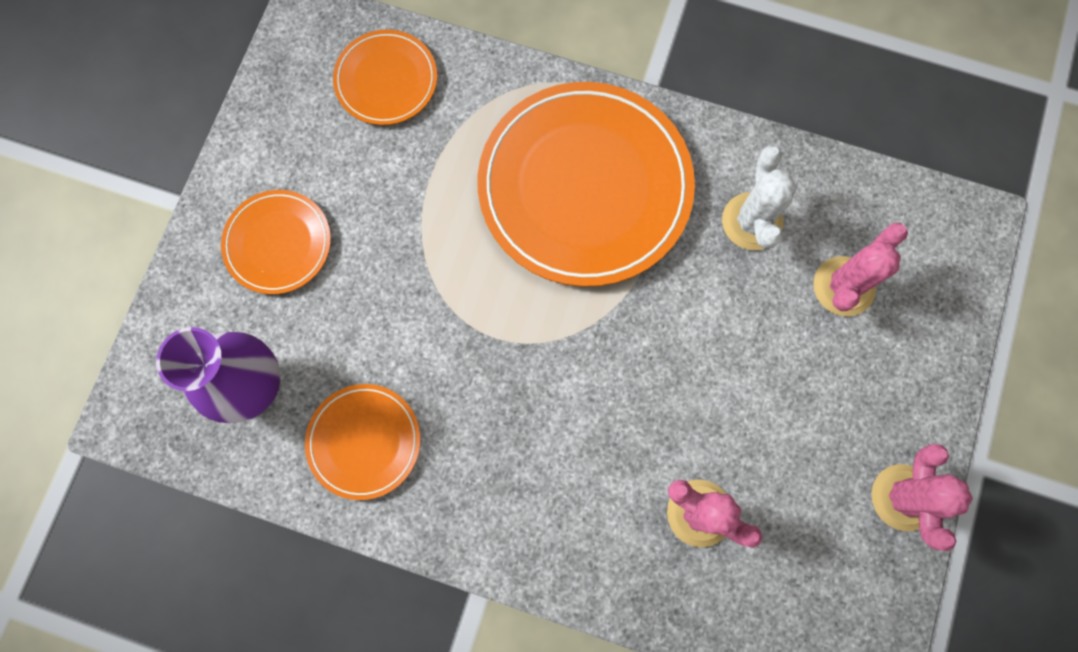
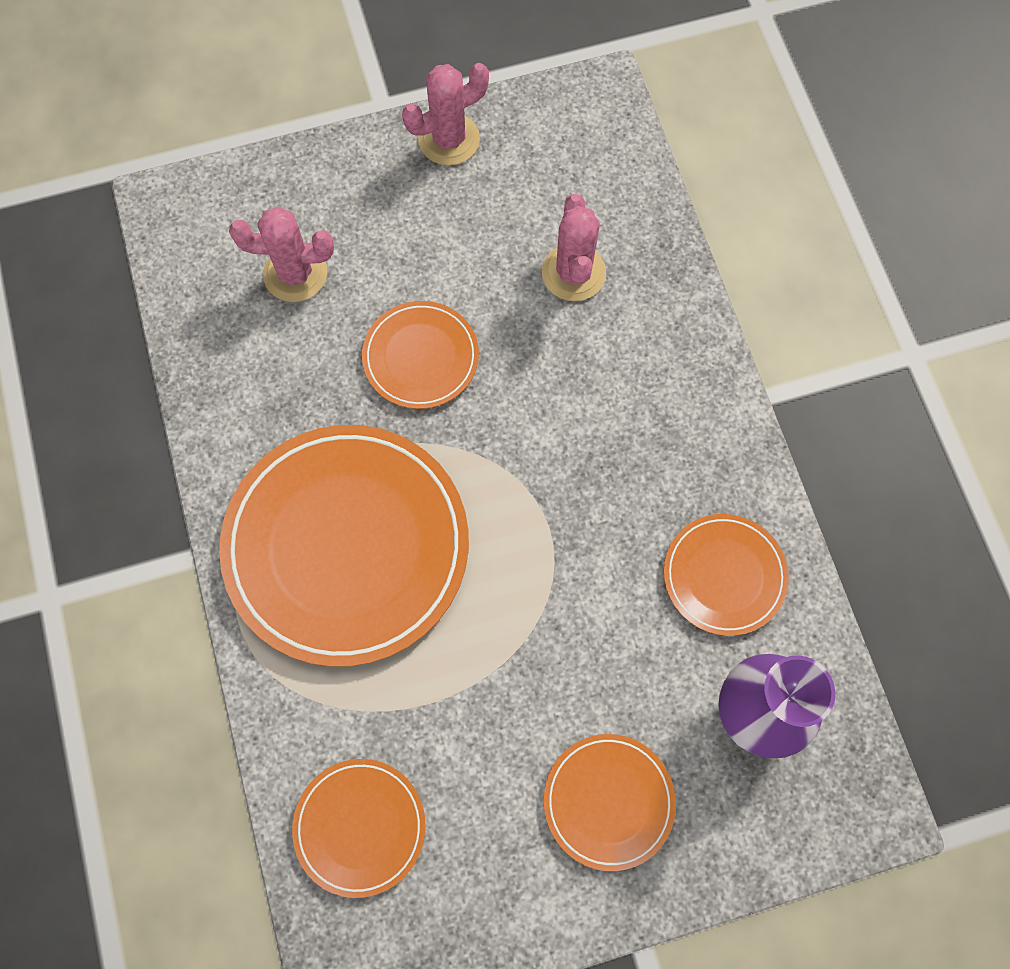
camera: 125 degrees left, 5 degrees down
(703, 336) = (421, 357): none -> orange plate
(751, 221) = (283, 380): white cactus -> none

